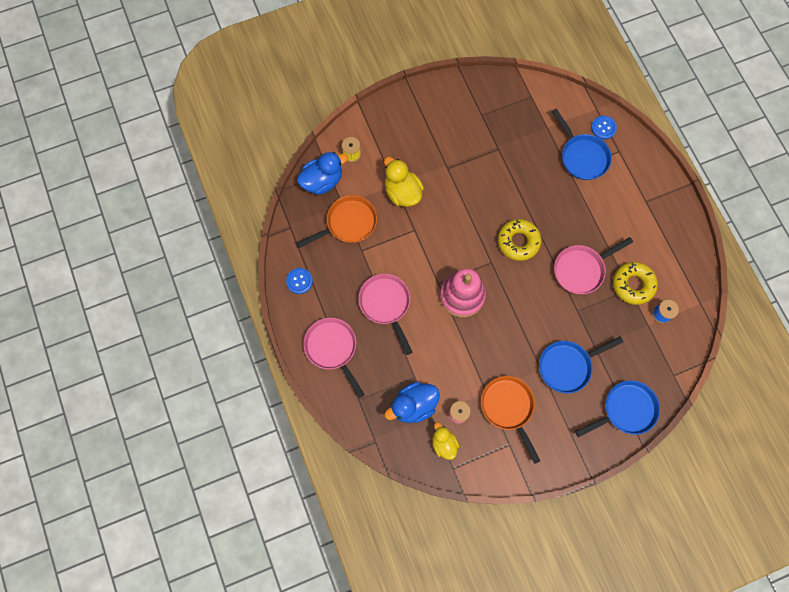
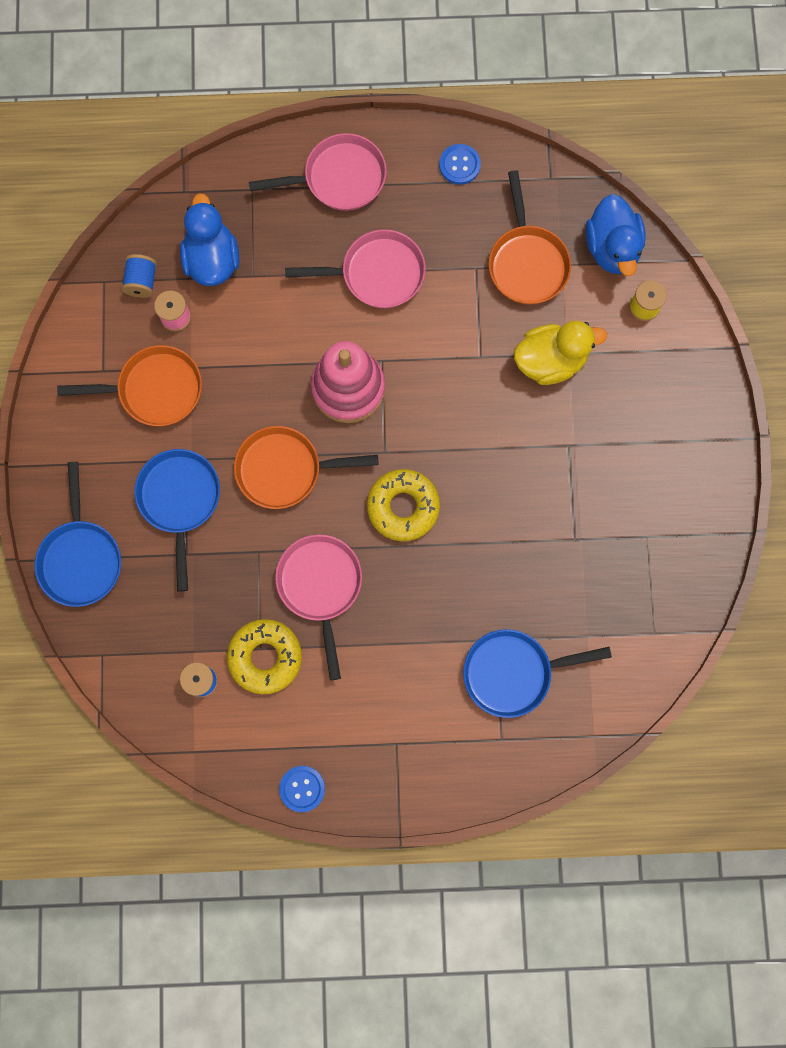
camera: 110 degrees right, 5 degrees up
(444, 443) = (142, 281): yellow duck -> blue spool
(524, 313) = (285, 469): none -> orange pan
(603, 128) = (553, 732): blue button -> blue button (302, 788)

